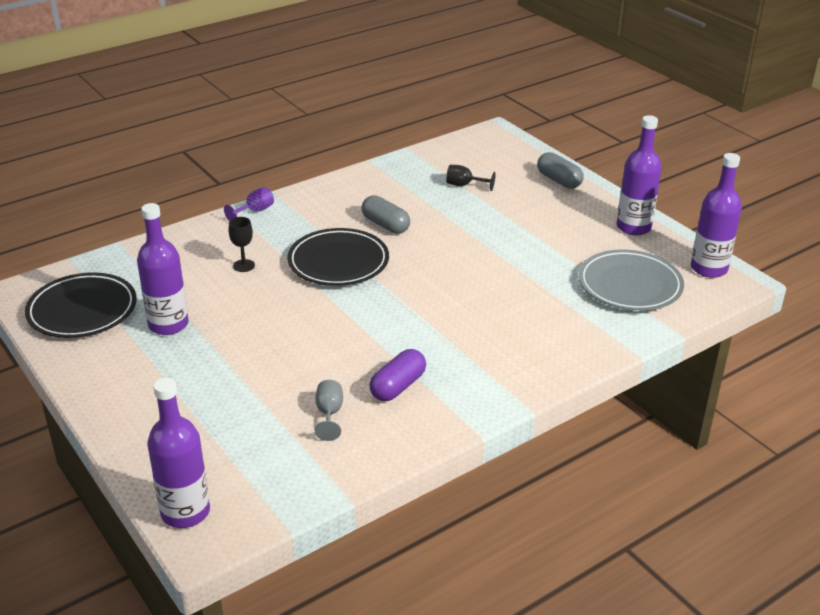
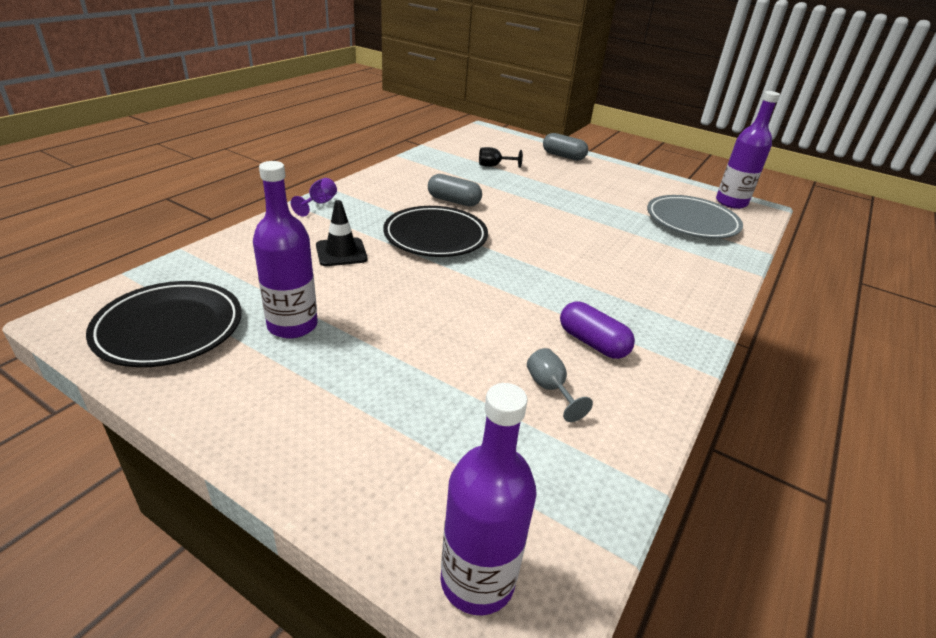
camera: 25 degrees left, 0 degrees up
(244, 266) = (341, 252): black goblet -> black traffic cone
(398, 386) = (592, 343): purple capsule -> purple capsule turned 60 degrees counterclockwise
(633, 227) = (649, 181): purple bottle -> none

